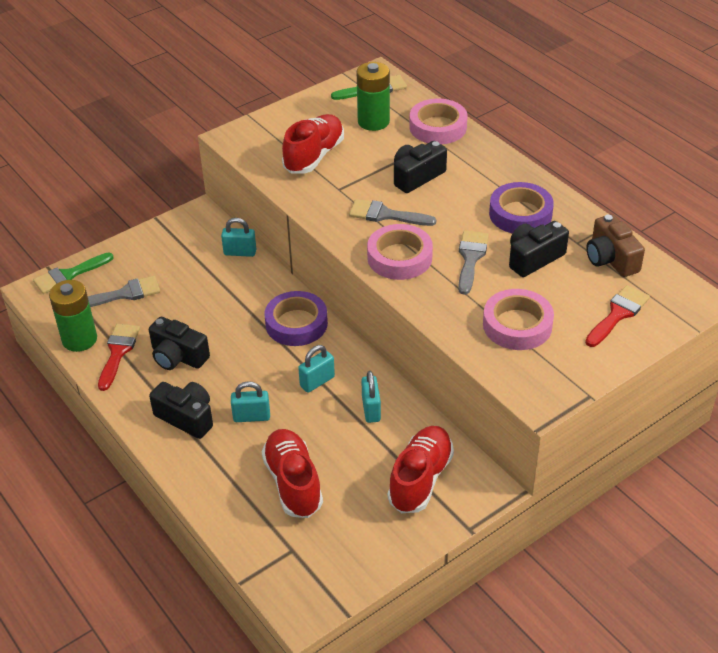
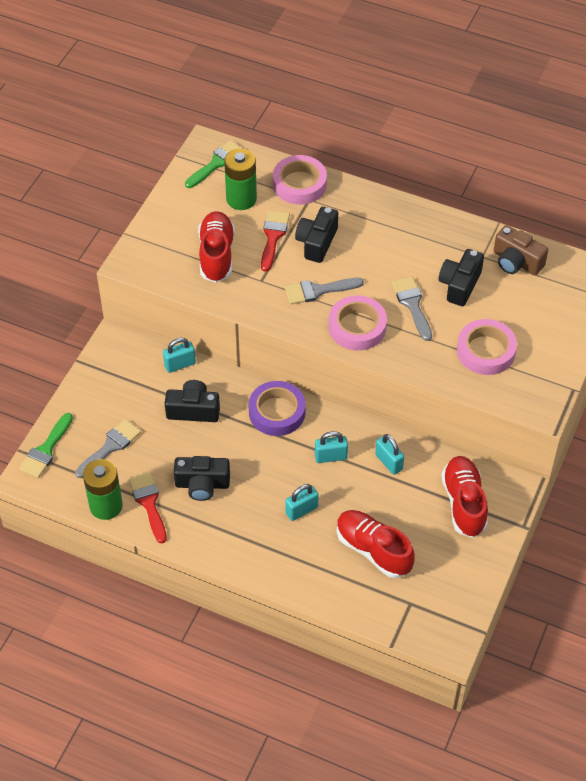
camera: 30 degrees left, 10 degrees up
(186, 417) = (250, 534): black camera -> black camera (193, 410)
(317, 382) = (331, 457): turquoise padlock -> turquoise padlock turned 60 degrees clockwise
(520, 214) = (423, 247): purple tape -> none
(618, 314) = (551, 310): red brush -> red brush (273, 236)

